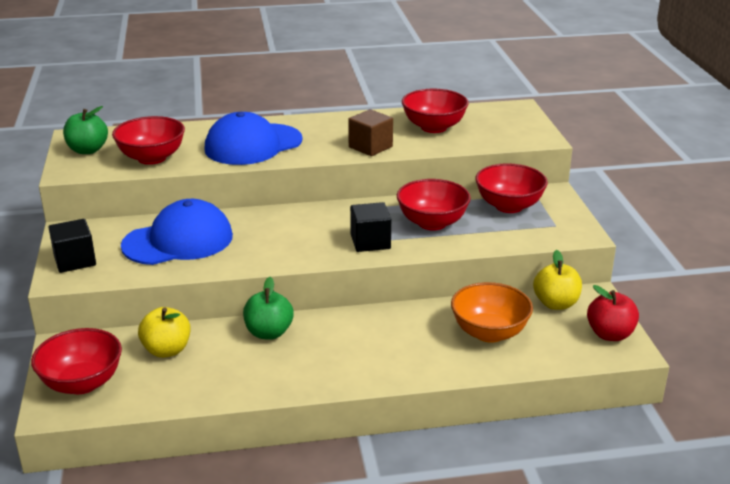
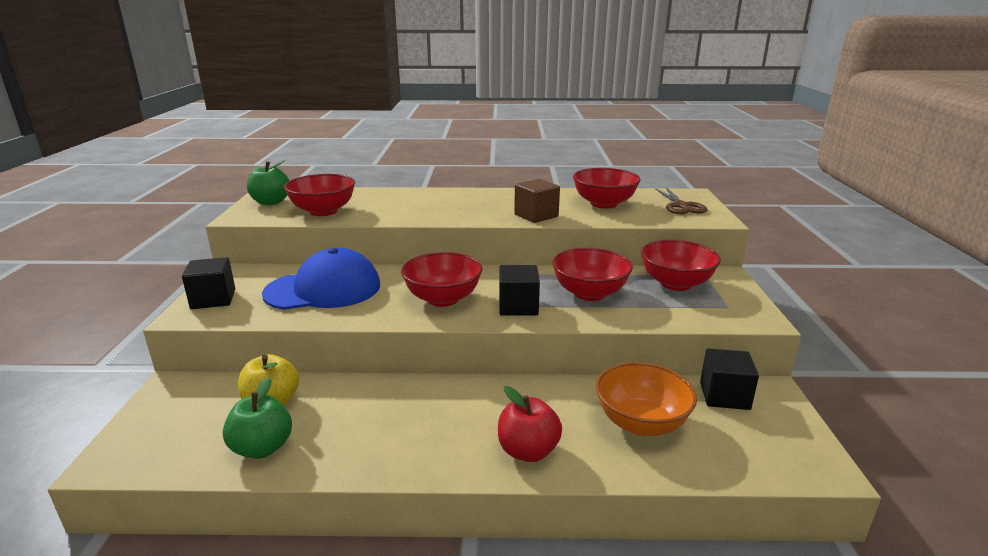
camera: 10 degrees right, 5 degrees down
(82, 383) = (162, 431): red bowl -> red bowl (443, 299)
(253, 145) = (423, 207): blue cap -> none
(269, 333) = (389, 395): green apple -> green apple (262, 448)
(509, 124) = (681, 206): none -> brown scissors
(556, 304) = (724, 396): yellow apple -> black cube
(610, 334) = (794, 442): red apple -> red apple (528, 451)

